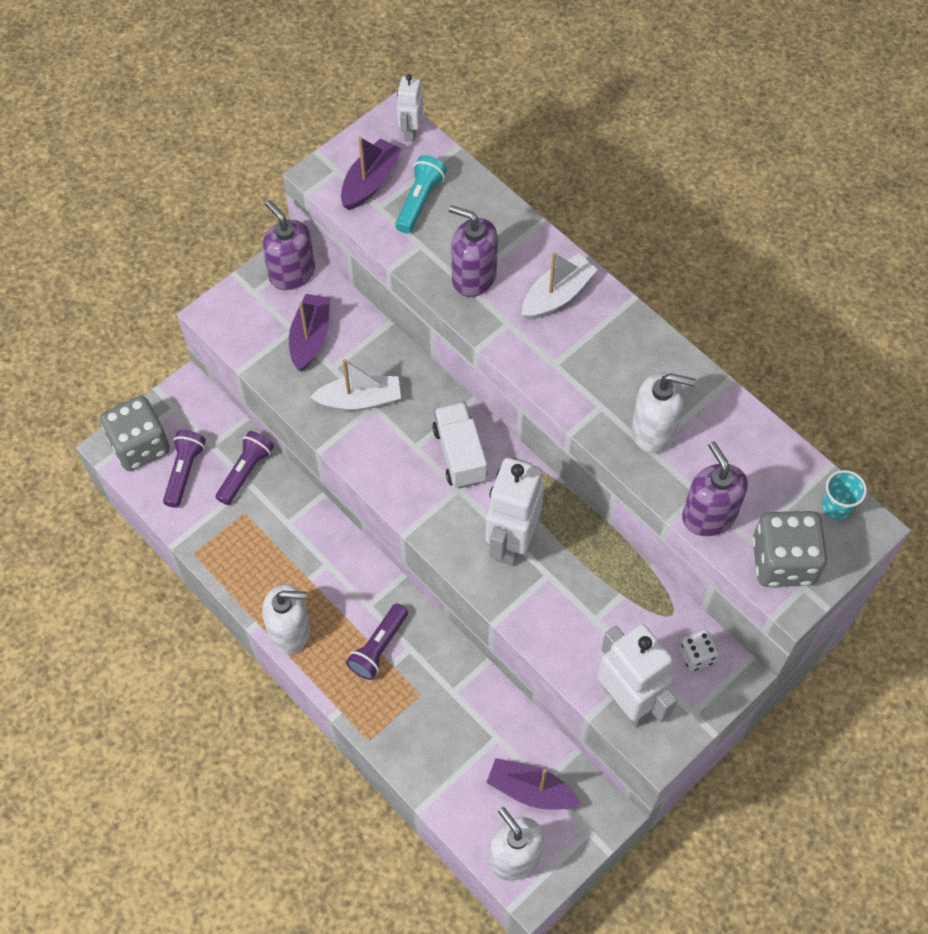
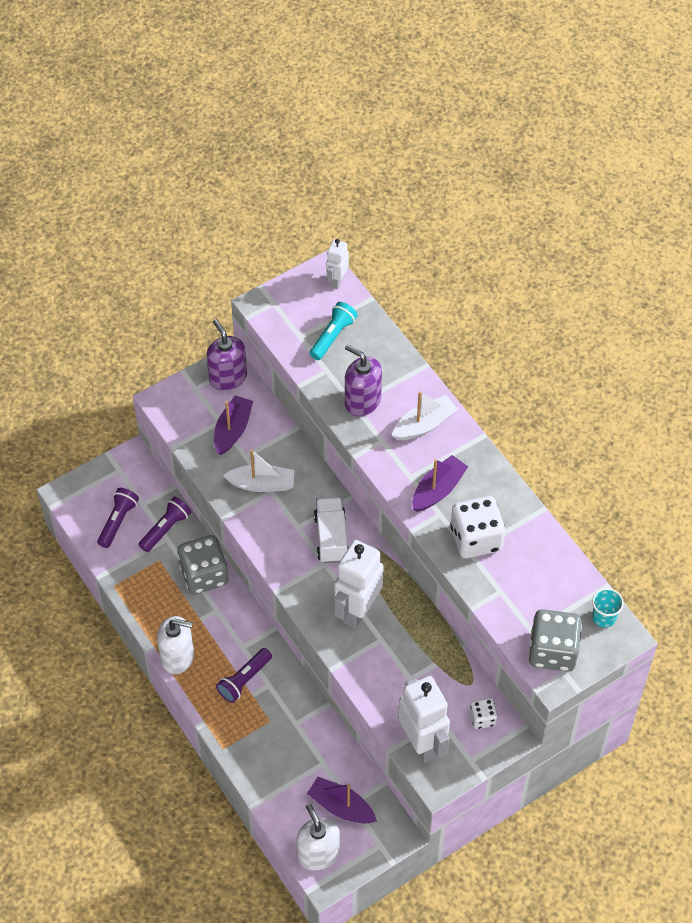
camera: 10 degrees right, 5 degrees down
(140, 445) = (87, 495): grey dice -> grey dice (204, 575)
(370, 182) = (297, 316): purple boat -> purple boat (438, 490)
(653, 430) = (476, 538): white soap dispenser -> white dice
(708, 515) = (503, 608): purple soap dispenser -> none

